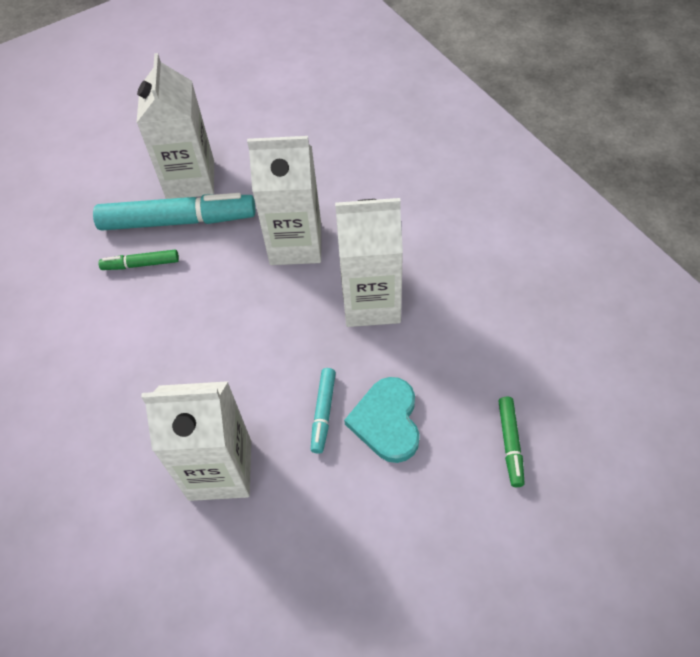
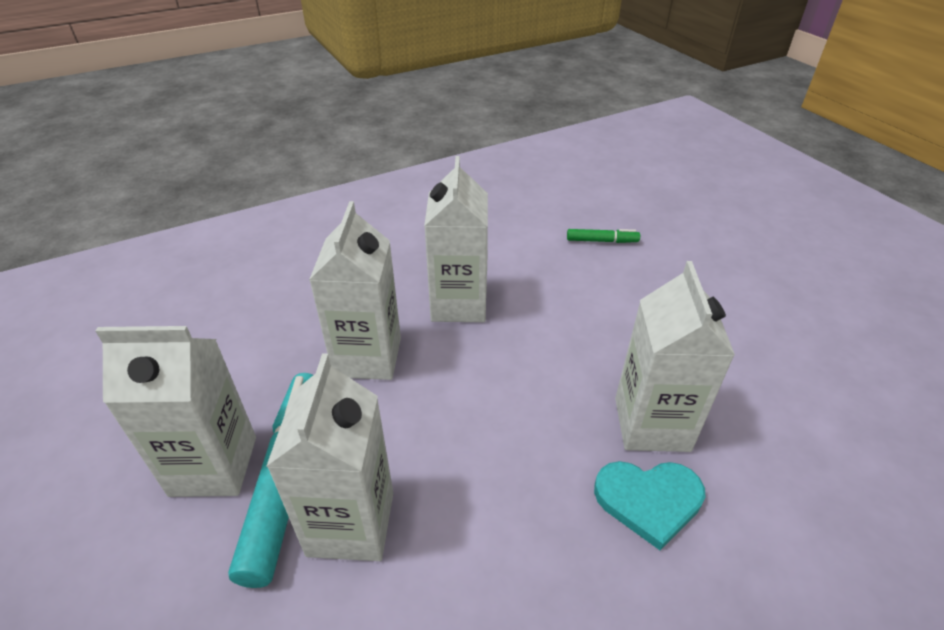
camera: 90 degrees left, 15 degrees down
(141, 264) = (351, 523): green marker -> white carton
(323, 413) = (580, 343): turquoise marker -> none
(387, 421) = (587, 303): turquoise heart -> turquoise heart (649, 500)

